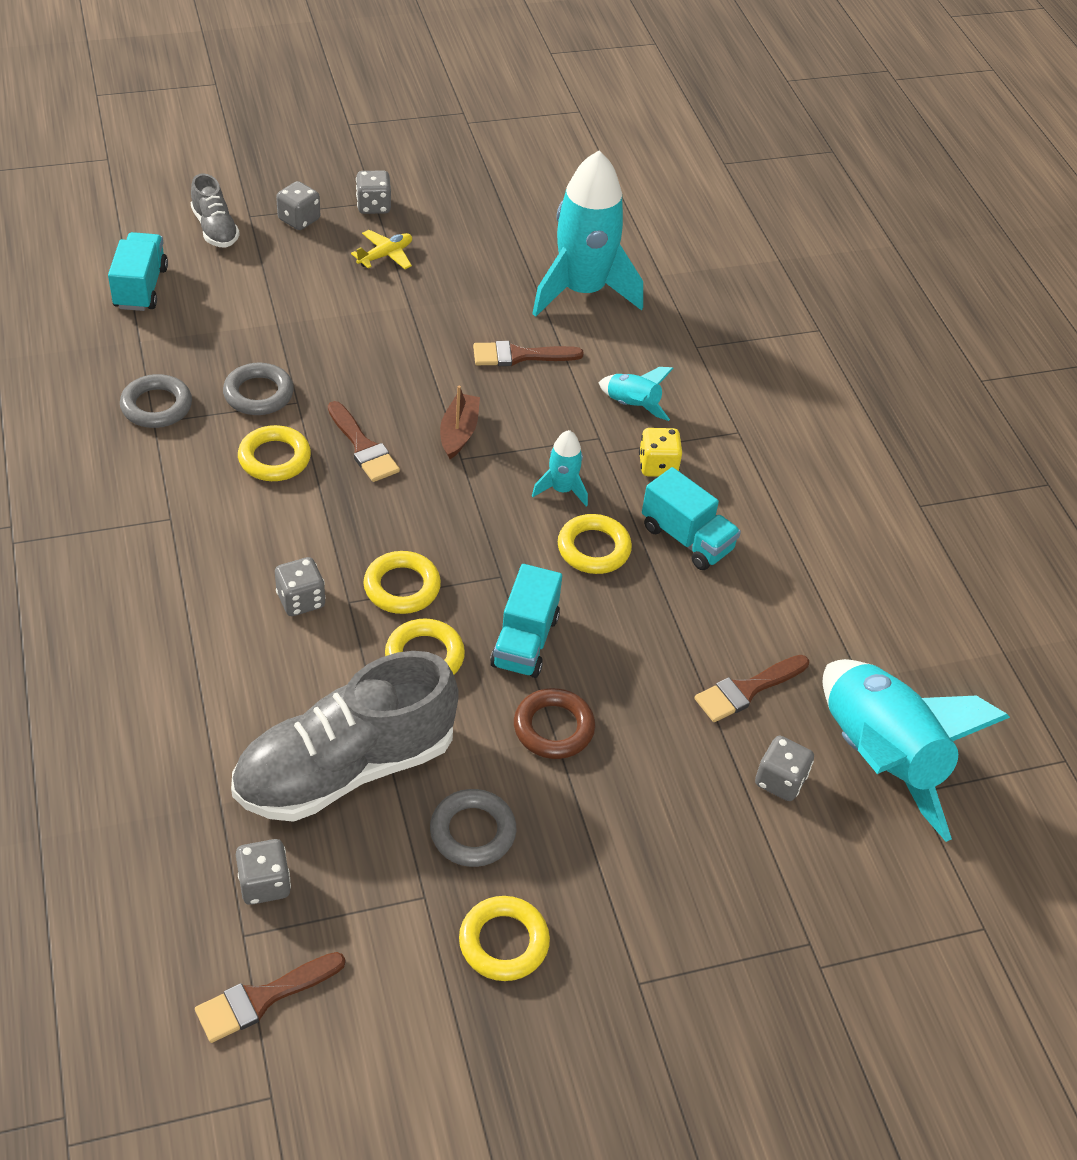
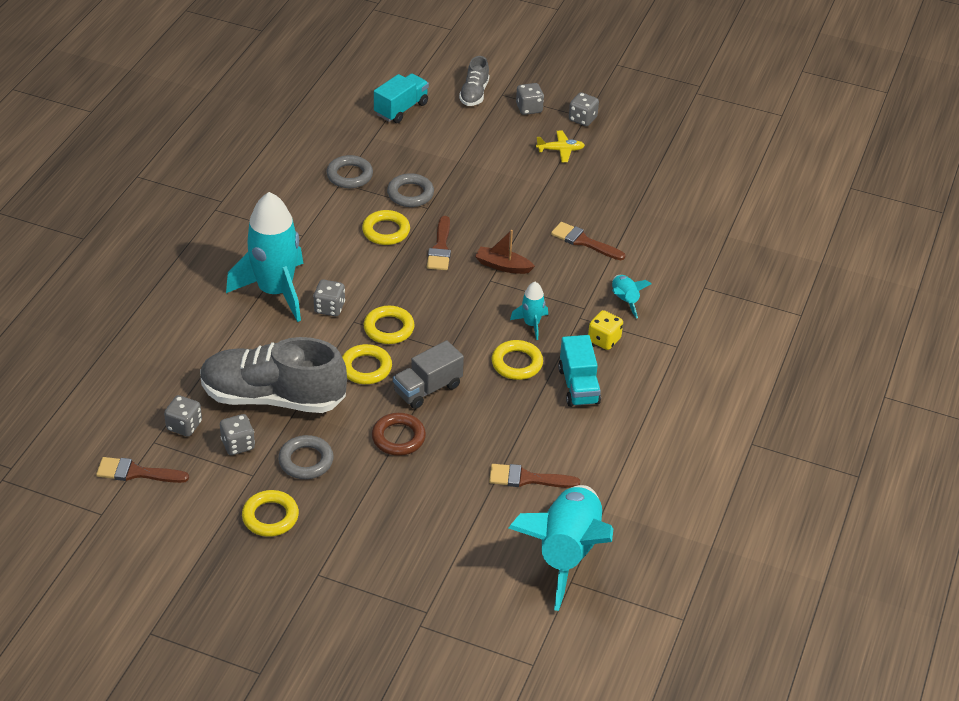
camera: 40 degrees right, 5 degrees down
(459, 432) = (503, 266): brown boat -> brown boat turned 120 degrees counterclockwise
(525, 641) = (427, 389): turquoise truck -> grey truck
(582, 291) = (663, 223): turquoise rocket -> turquoise rocket (275, 291)
(780, 780) = (496, 531): grey dice -> grey dice (238, 444)

